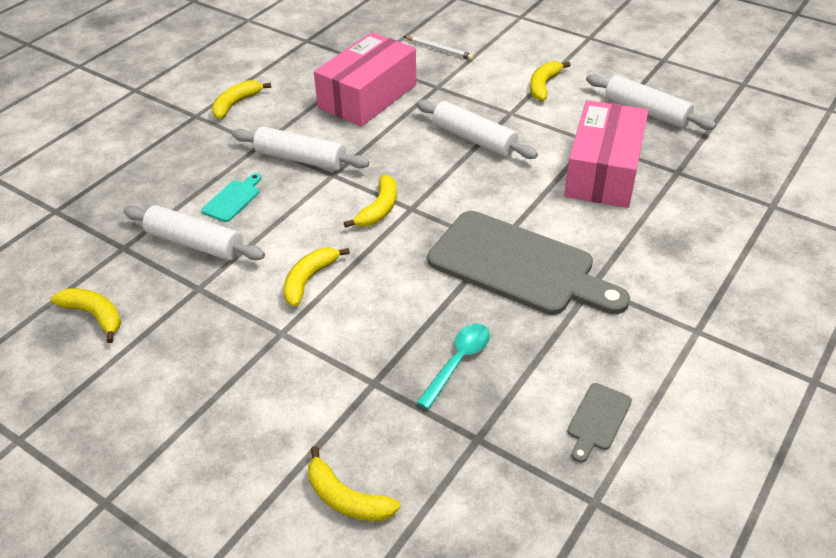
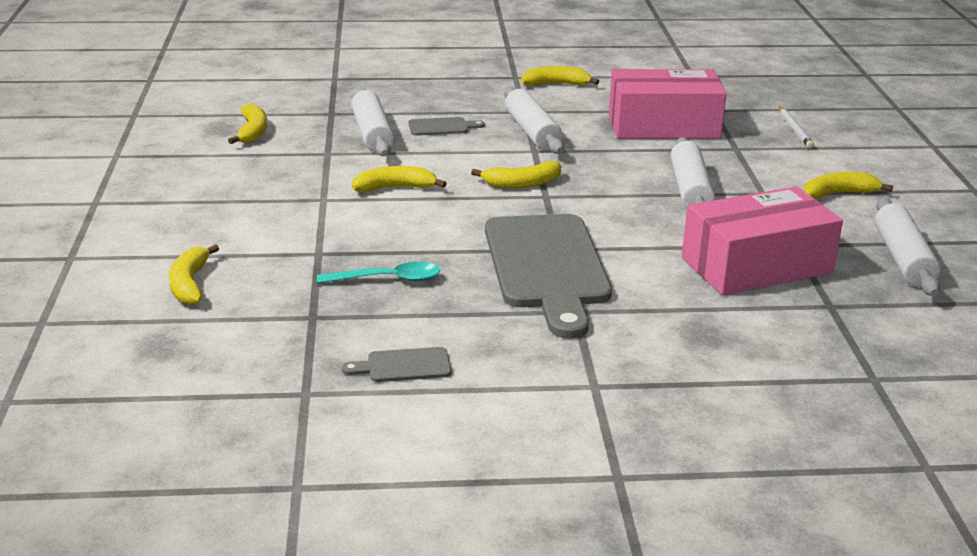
camera: 50 degrees right, 15 degrees down
(233, 199) = (441, 127): turquoise cutting board -> grey cutting board

